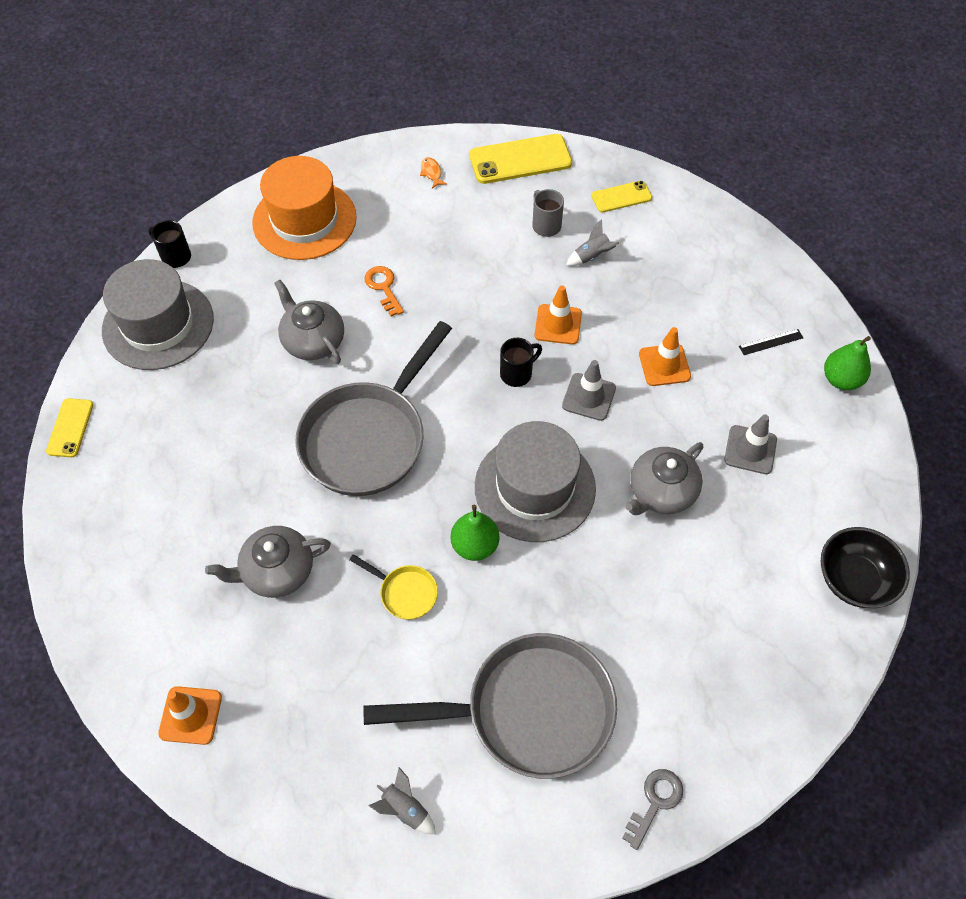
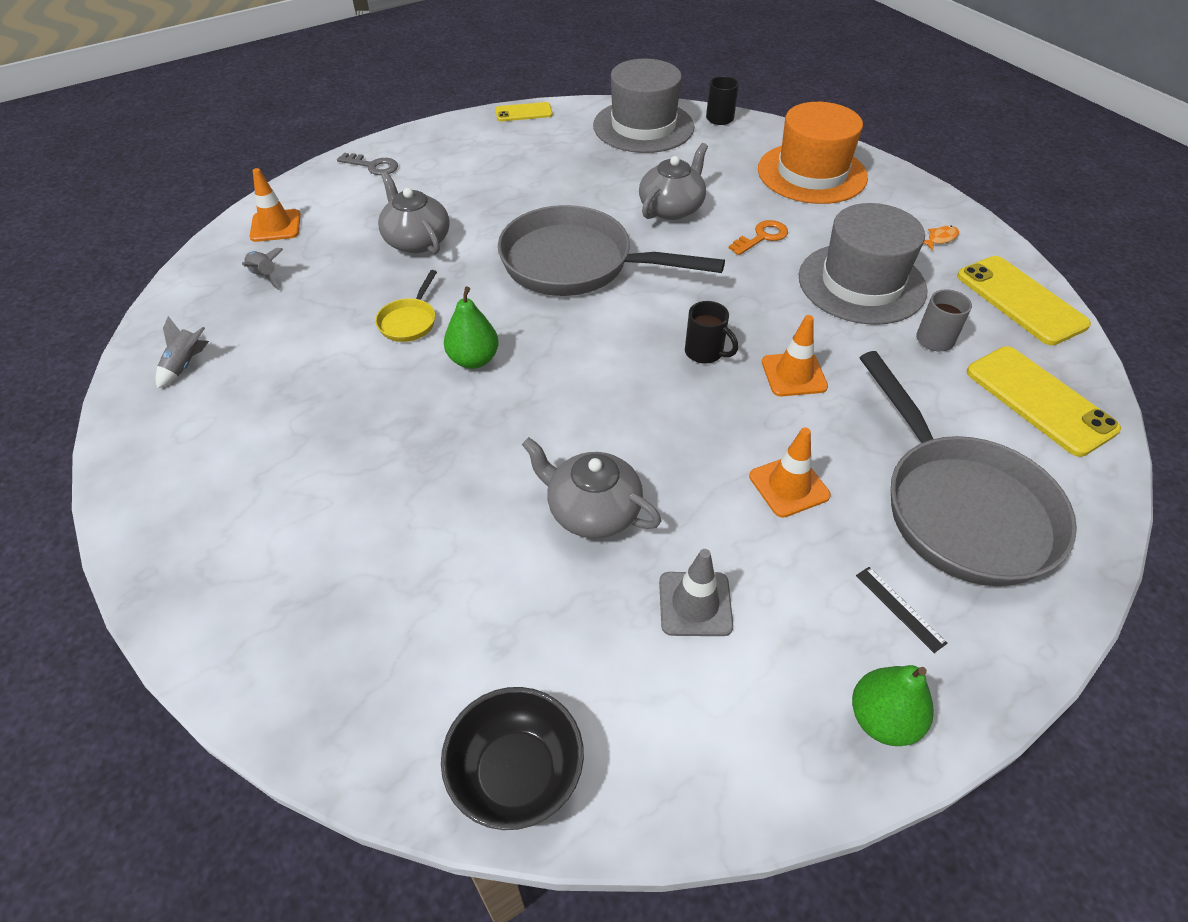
camera: 75 degrees right, 10 degrees down
(528, 711) = (287, 435): grey pan -> grey pan (960, 507)
(535, 487) = (559, 393): grey hat -> grey hat (861, 283)
(589, 397) = (702, 419): grey traffic cone -> none
(591, 256) = (918, 387): grey rocket -> grey rocket (264, 276)
(621, 197) = (1039, 400): yellow phone -> yellow phone, size x1.75
(655, 802) = (178, 564): grey key -> grey key (373, 166)

